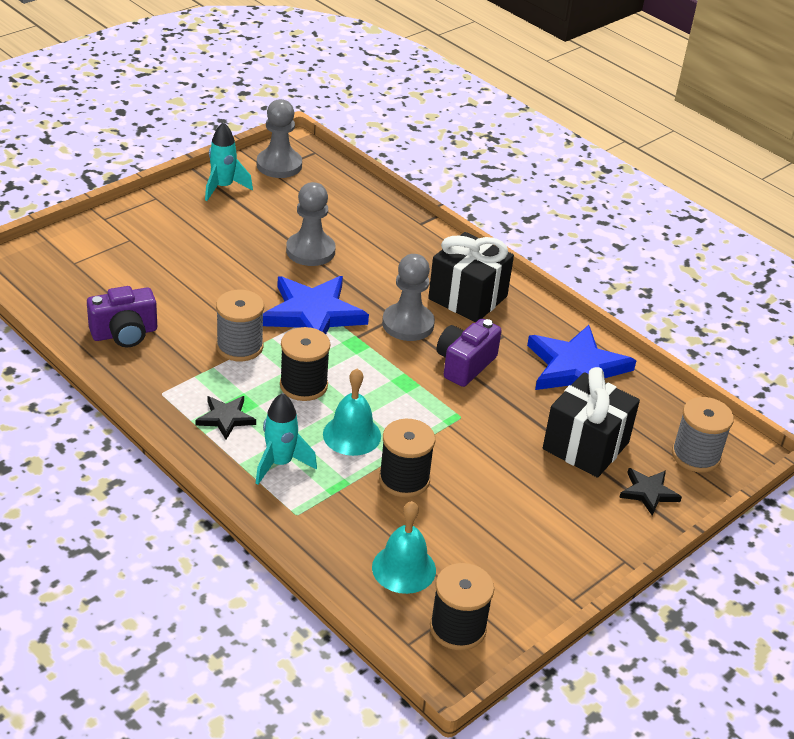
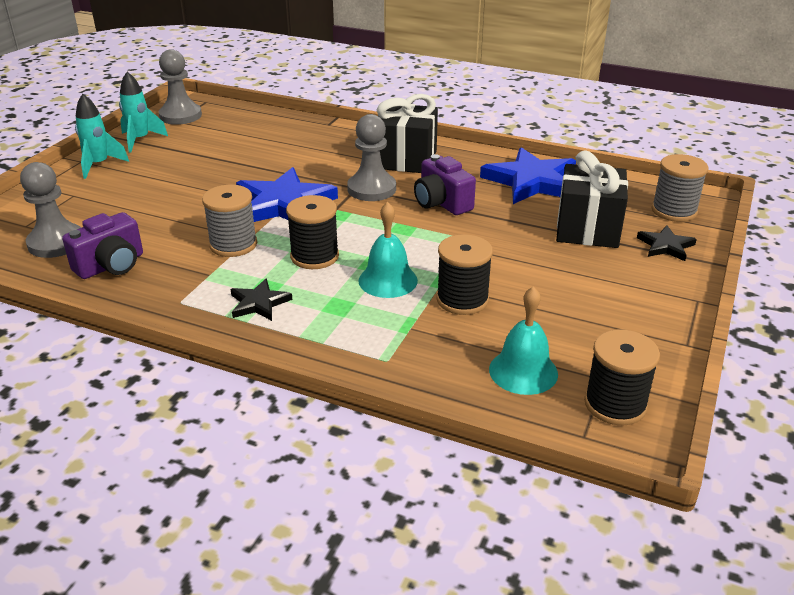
camera: 20 degrees left, 5 degrees down
(280, 463) = (339, 323): turquoise rocket -> turquoise rocket (99, 165)
(310, 251) = (249, 163): grey pawn -> grey pawn (56, 243)
(464, 364) = (442, 203): purple camera -> purple camera turned 45 degrees counterclockwise

